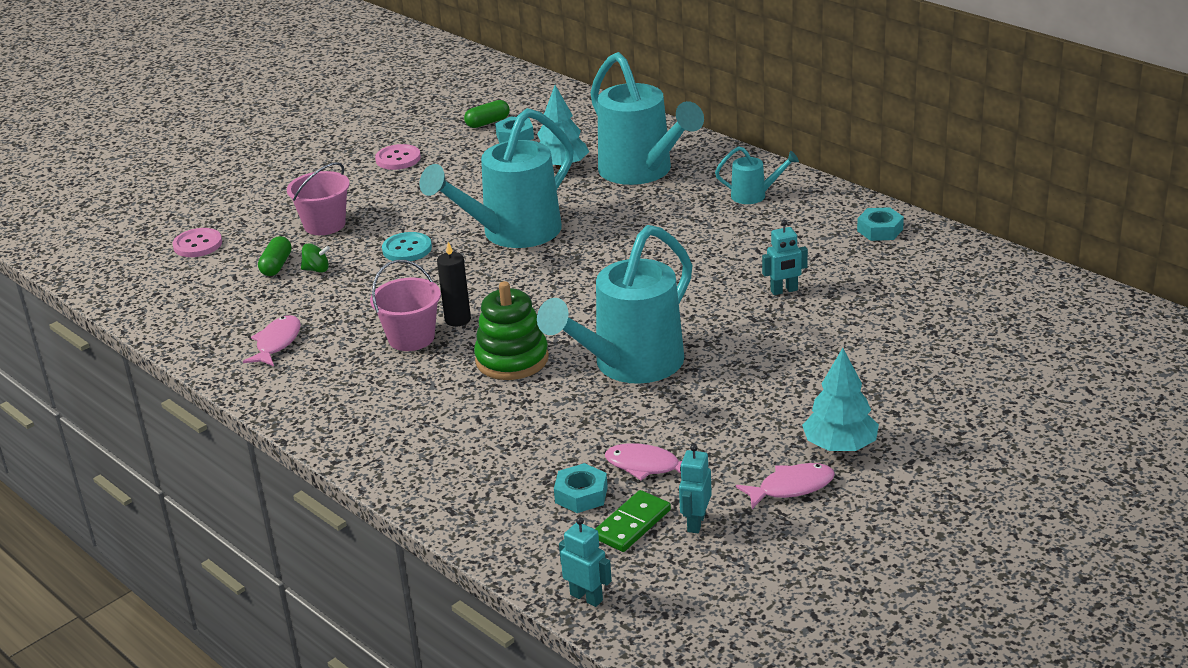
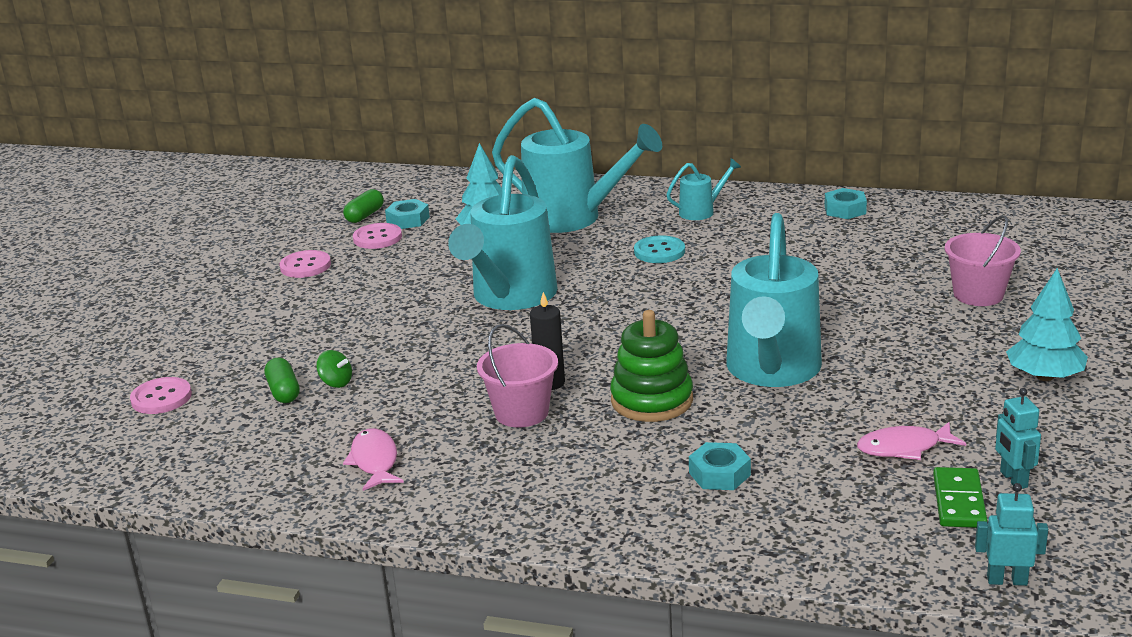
camera: 30 degrees left, 5 degrees down
(316, 269) = (336, 382): green spinning top -> green spinning top turned 60 degrees clockwise
(324, 225) = (294, 341): pink bucket -> pink bucket (978, 295)
(407, 249) = (415, 338): turquoise button -> turquoise button (659, 251)
(475, 147) = (377, 238): none -> pink button
(581, 495) = (877, 493): turquoise nut -> turquoise nut (719, 474)
(784, 291) = (828, 274): turquoise robot -> none
(791, 487) = (1052, 422): pink fish -> none

